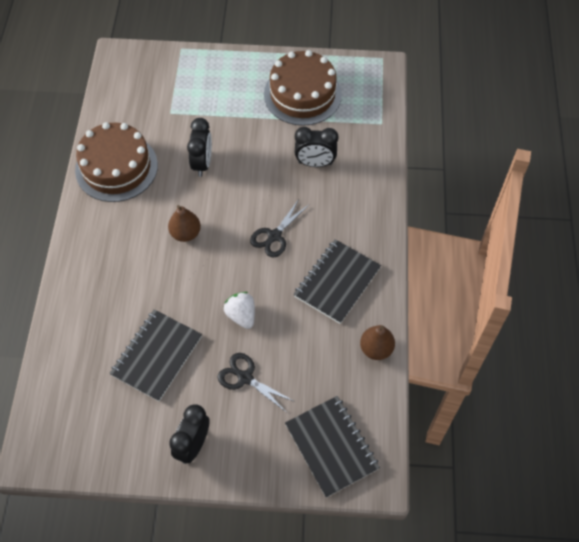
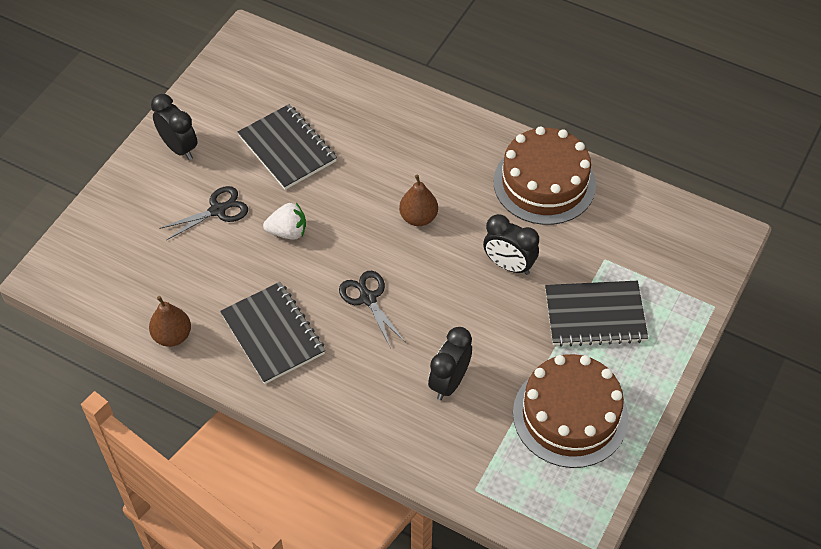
camera: 115 degrees right, 5 degrees down
(331, 446) = (101, 253): black notebook -> black notebook (595, 315)

